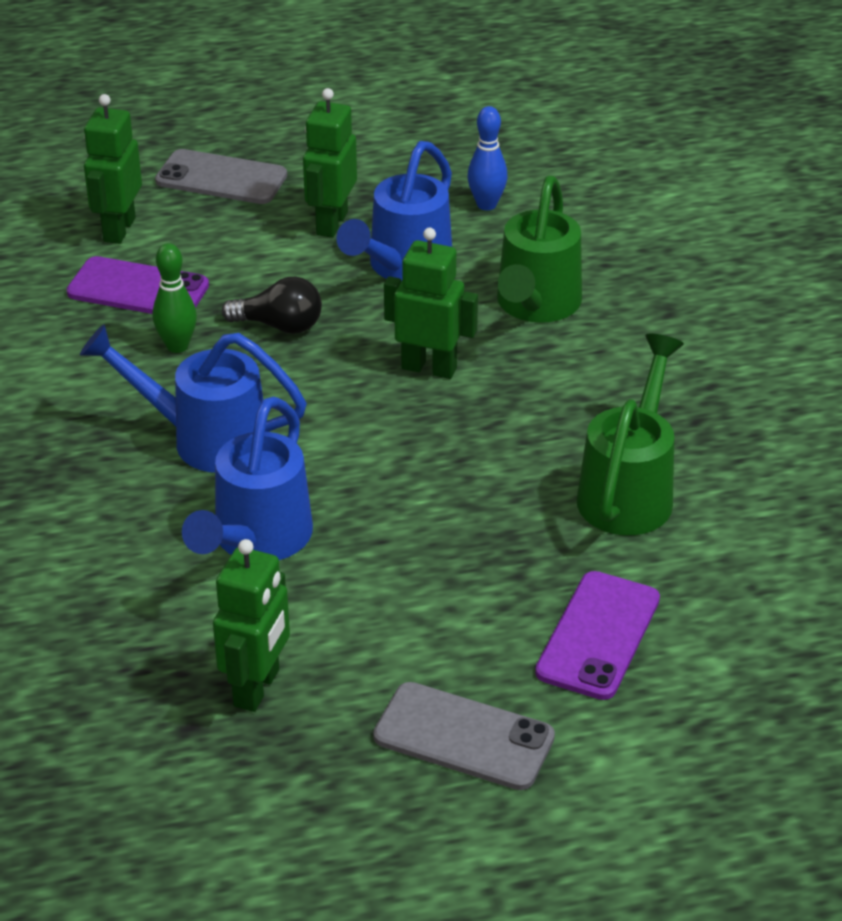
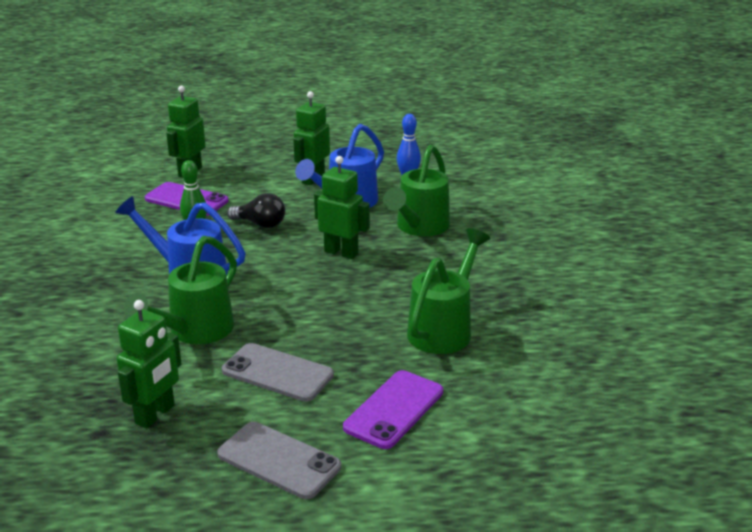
camera: 10 degrees right, 10 degrees down
(221, 178) = (259, 153): grey phone -> grey phone (277, 373)
(256, 540) = (194, 332): blue watering can -> green watering can

